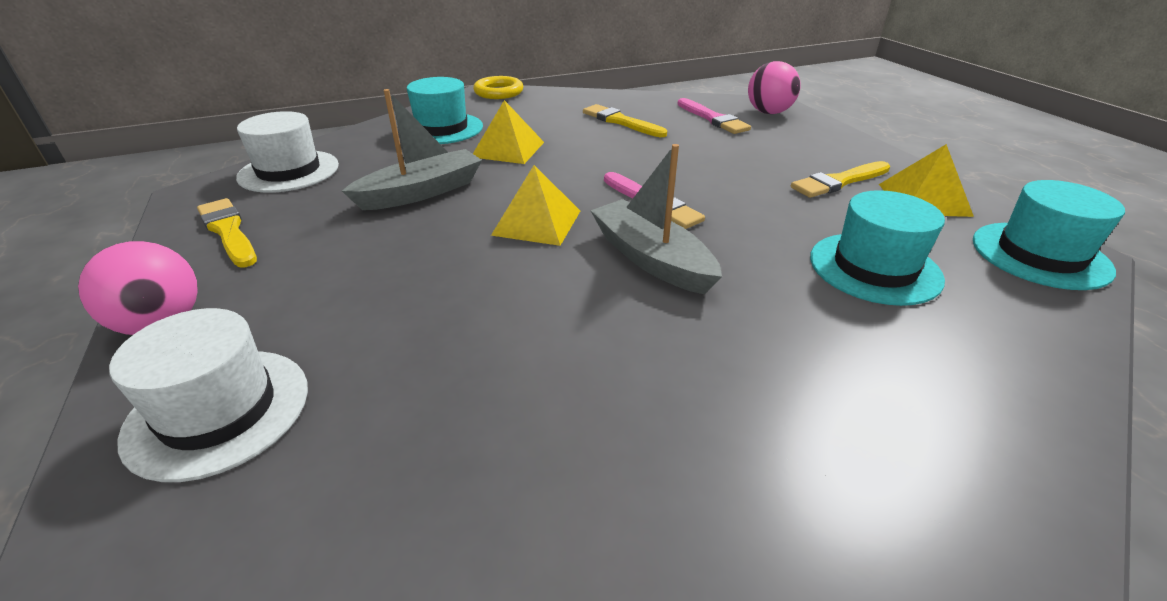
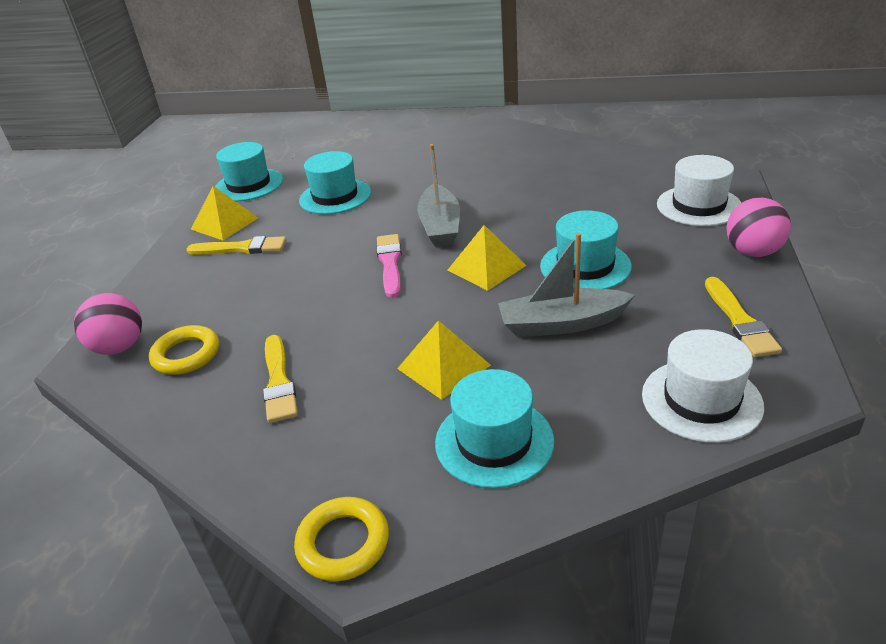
camera: 145 degrees left, 0 degrees up
(415, 250) = (585, 266): none -> turquoise hat
(712, 119) = (186, 354): pink brush -> yellow ring

